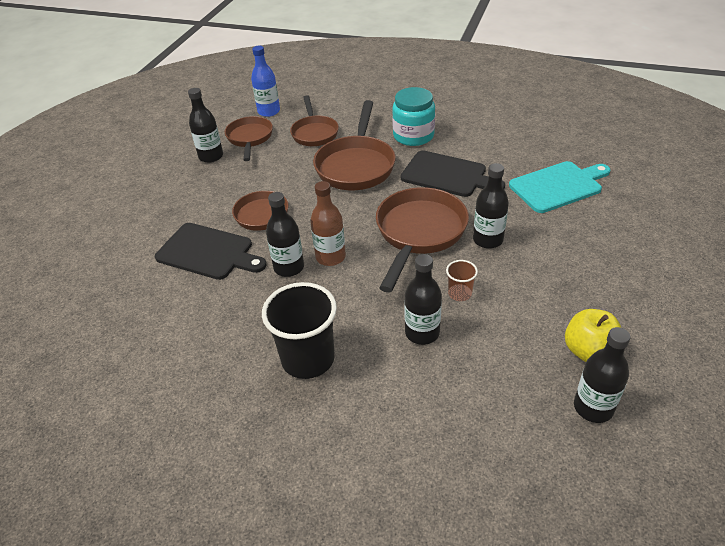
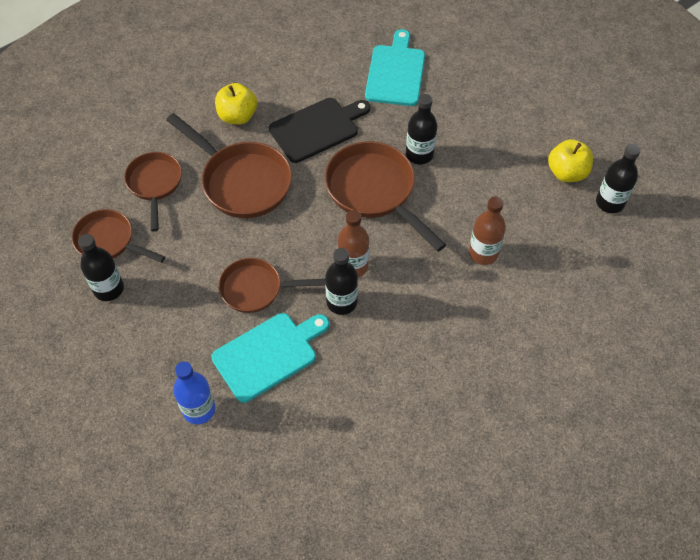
camera: 60 degrees left, 15 degrees up
(208, 252) = (268, 354): black cutting board -> turquoise cutting board
(269, 111) = (73, 202): blue bottle -> blue bottle (199, 409)
(308, 359) = (456, 339): black cup -> none
(314, 133) = (155, 184): brown pan -> brown pan turned 120 degrees counterclockwise
(413, 136) = (237, 116): turquoise jar -> yellow apple
(422, 333) = (483, 253): black bottle -> brown bottle
(459, 293) = (462, 207): brown cup -> none

